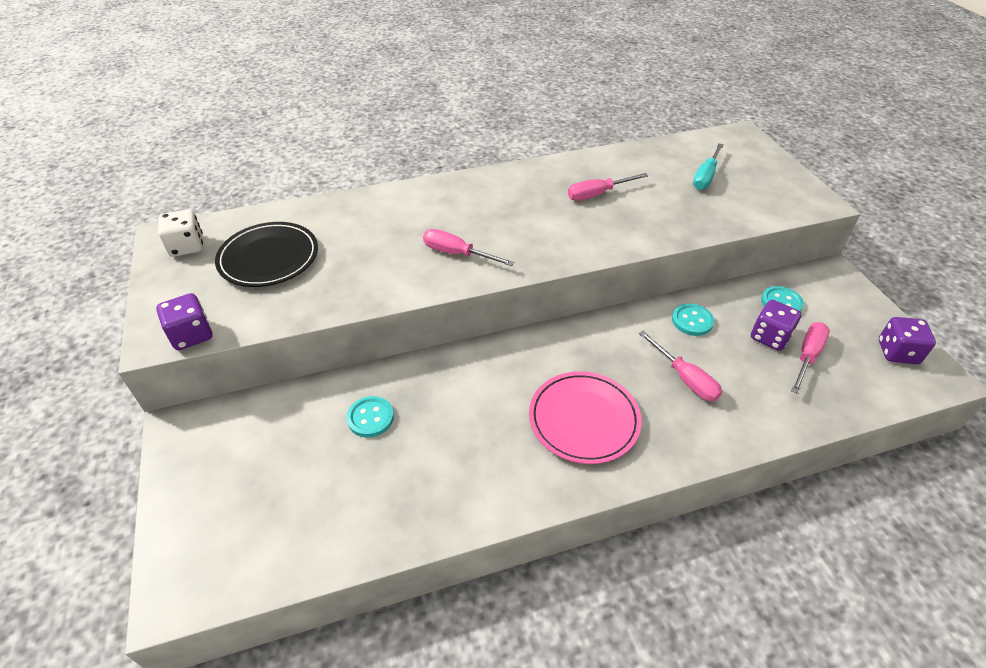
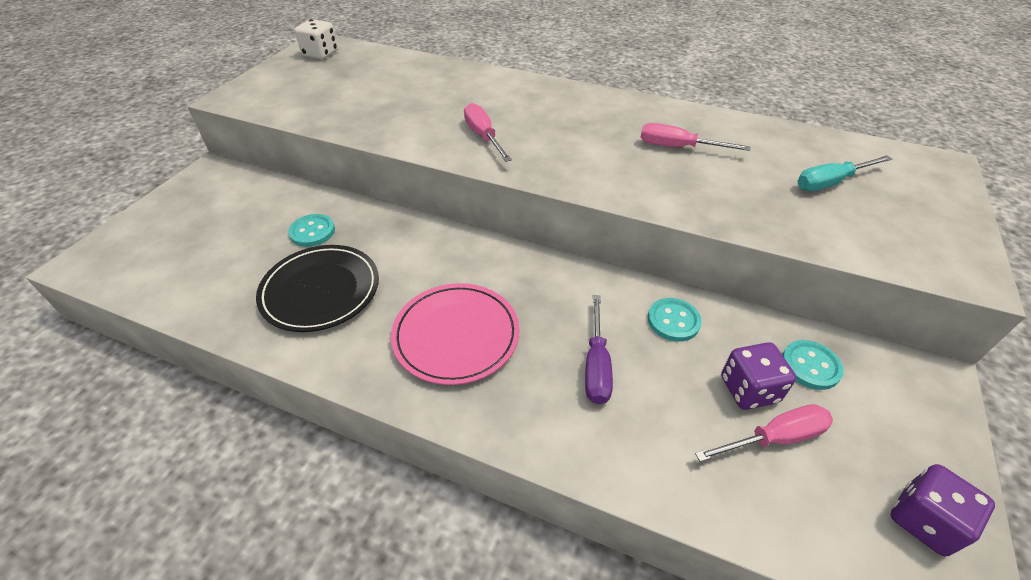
camera: 40 degrees right, 0 degrees up
(191, 335) = (248, 104): purple dice -> none
(269, 258) = (355, 81): black plate -> black plate (320, 291)
(685, 378) = (596, 365): pink screwdriver -> purple screwdriver

